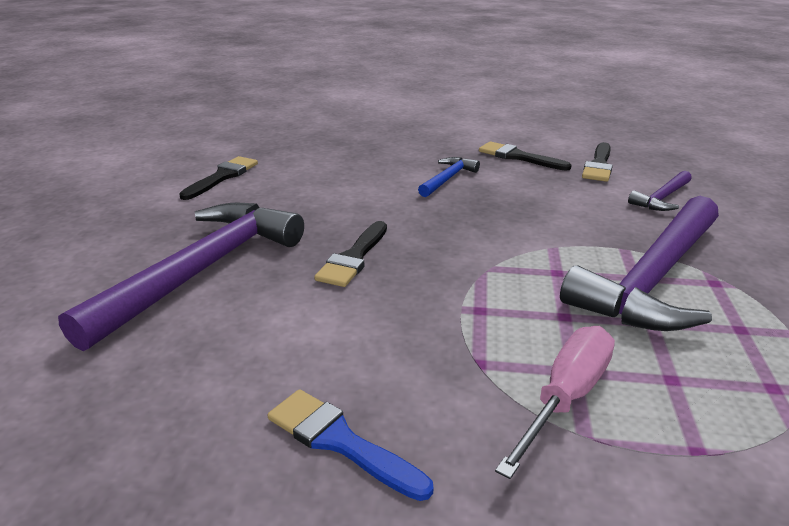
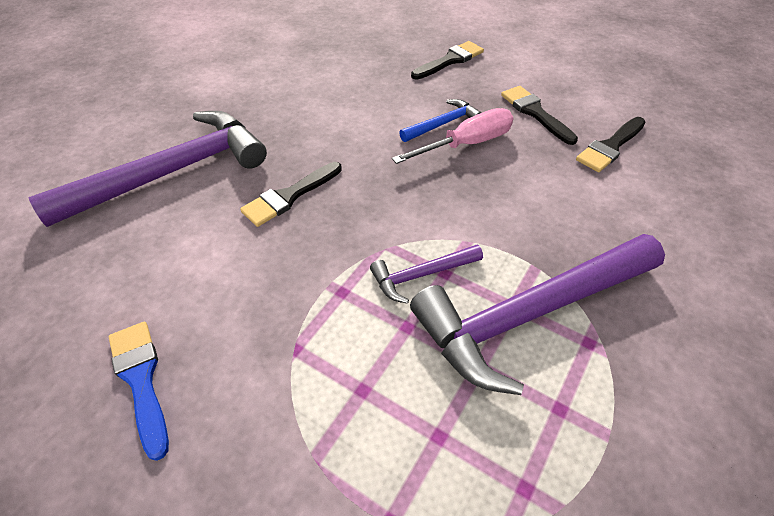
camera: 25 degrees right, 20 degrees up
(222, 177) = (258, 70): black brush -> black brush (450, 60)
(565, 398) = (332, 414): pink screwdriver -> pink screwdriver (466, 144)
(662, 198) = (638, 213): purple hammer -> purple hammer (421, 275)

